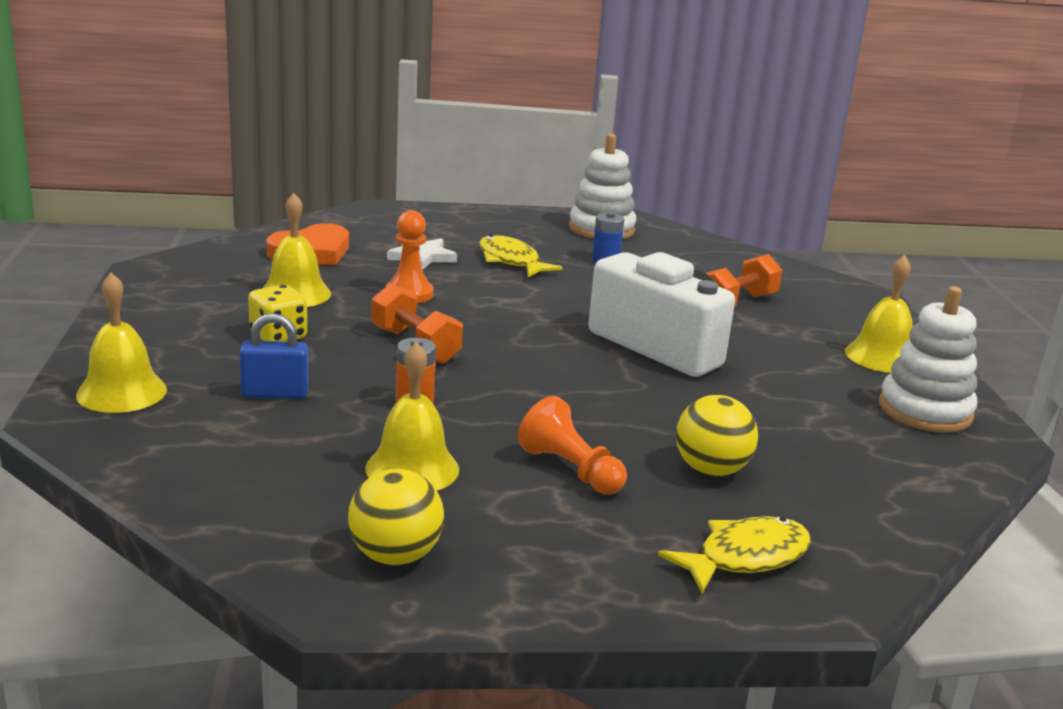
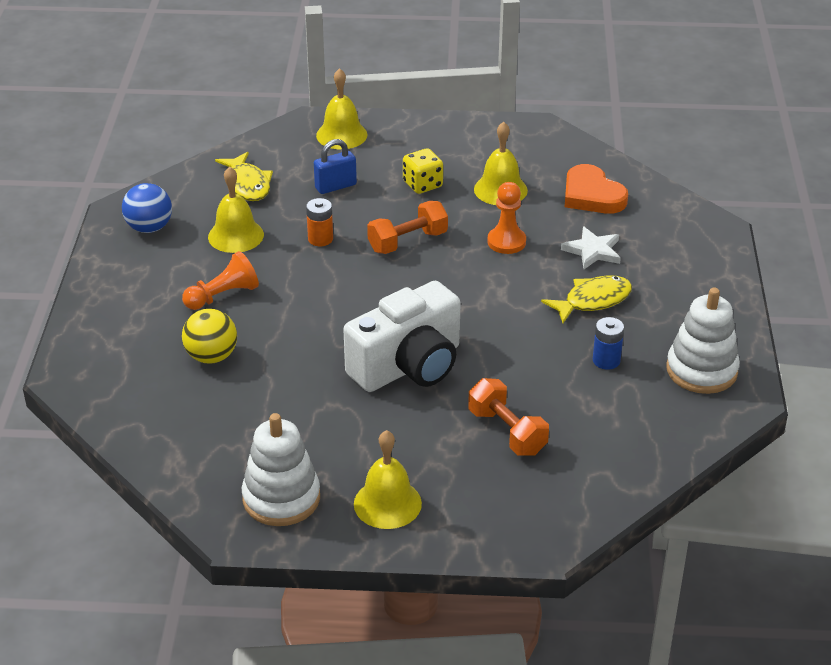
camera: 100 degrees right, 15 degrees up
(275, 394) = (335, 186): blue padlock -> blue padlock turned 60 degrees clockwise
(395, 556) = (149, 228): yellow ball -> blue ball
(745, 557) = (112, 351): yellow fish -> yellow fish (247, 184)

